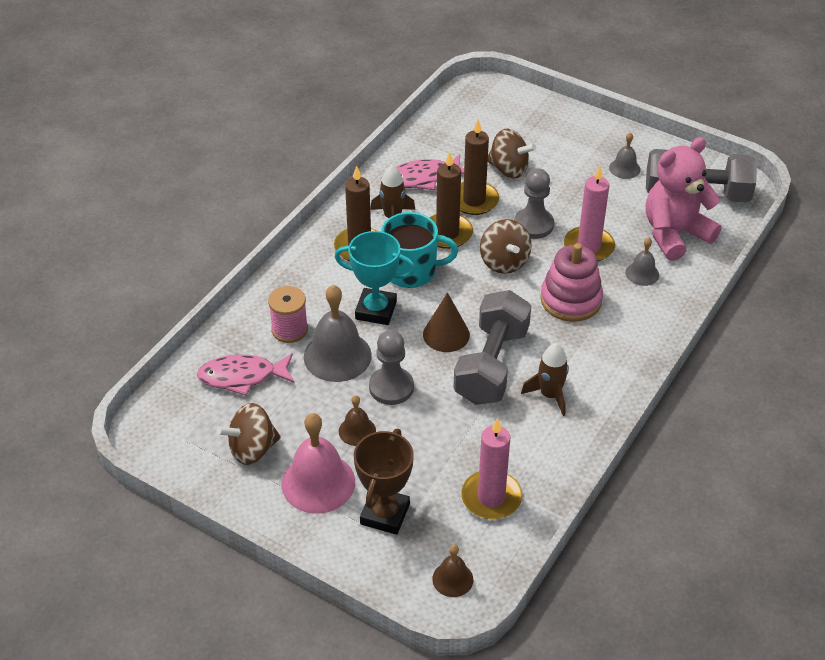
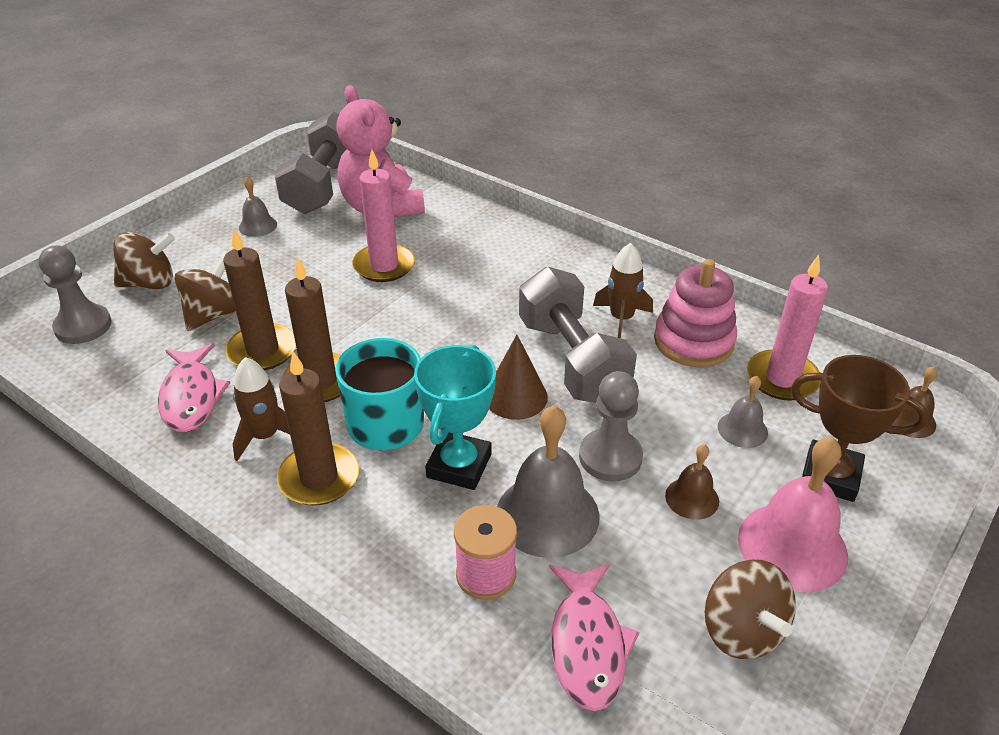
camera: 85 degrees left, 5 degrees down
(491, 365) = (572, 360): grey dumbbell -> grey dumbbell turned 45 degrees clockwise
(504, 262) = (392, 334): brown spinning top -> brown spinning top (150, 283)
(533, 225) = (330, 303): grey pawn -> grey pawn (83, 326)
(571, 300) = (470, 288): pink stacking toy -> pink stacking toy (693, 341)
(642, 273) = (438, 235): grey bell -> grey bell (742, 429)

